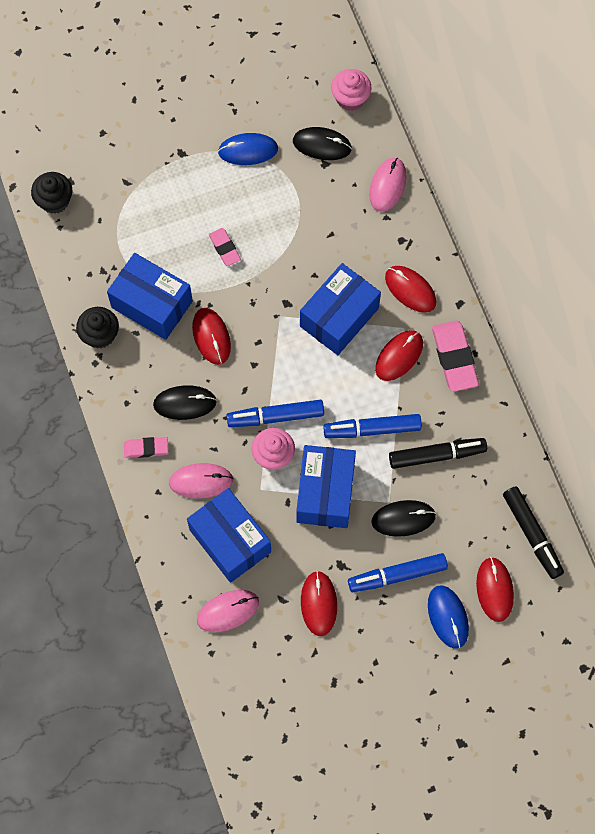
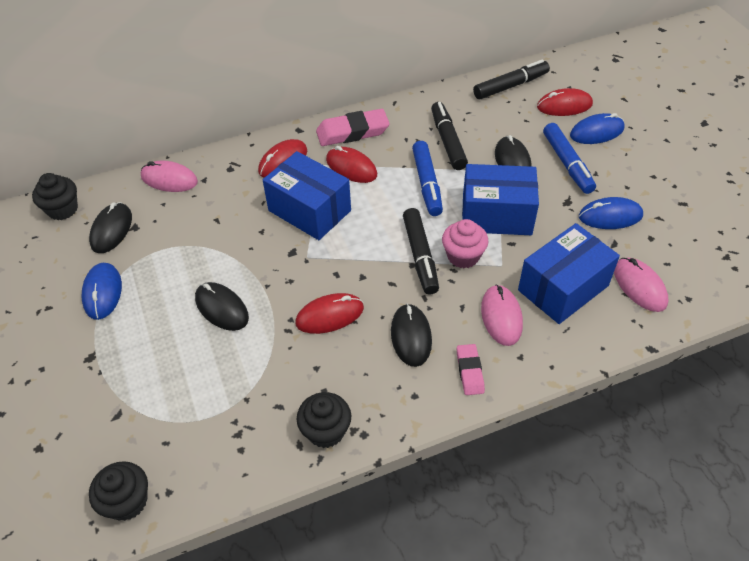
camera: 90 degrees left, 20 degrees down
(152, 304) = (287, 376): blue box -> none
(225, 248) = (221, 308): pink eraser -> black mouse
(276, 417) = (420, 256): blue marker -> black marker
(318, 603) = (610, 216): red mouse -> blue mouse
(350, 98) = (62, 209): pink cupcake -> black cupcake

